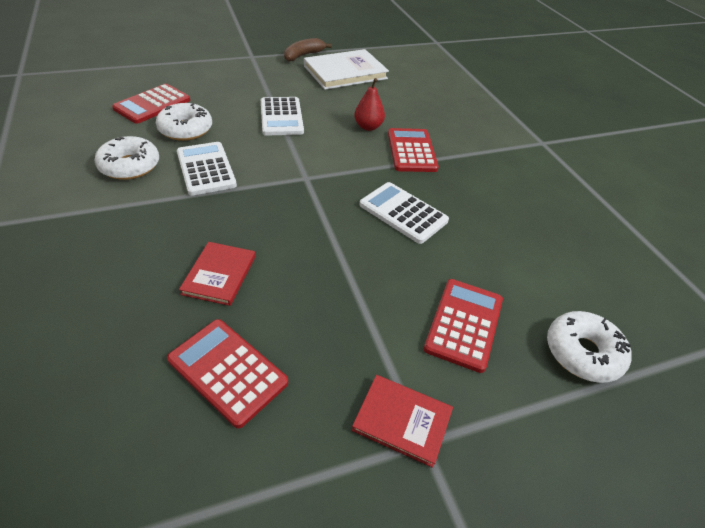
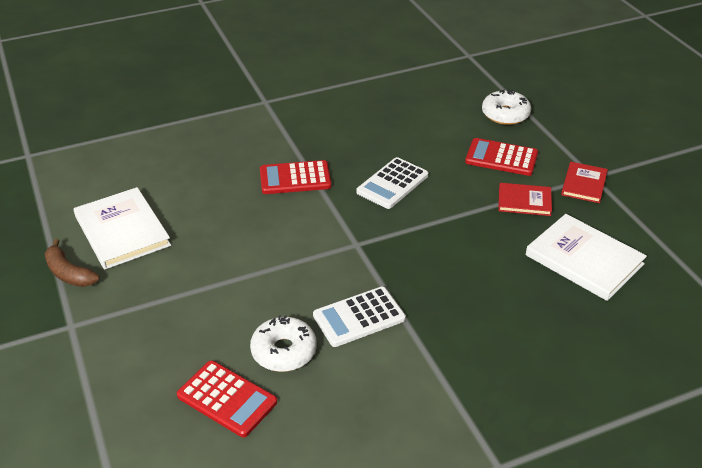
camera: 90 degrees left, 5 degrees down
(130, 166) = (368, 380): white donut -> none
(219, 275) = (501, 279): red book -> red book (524, 201)
(228, 371) = (584, 259): red calculator -> white book
(281, 117) = (243, 274): white calculator -> none
(368, 127) = (254, 207): red pear -> none

